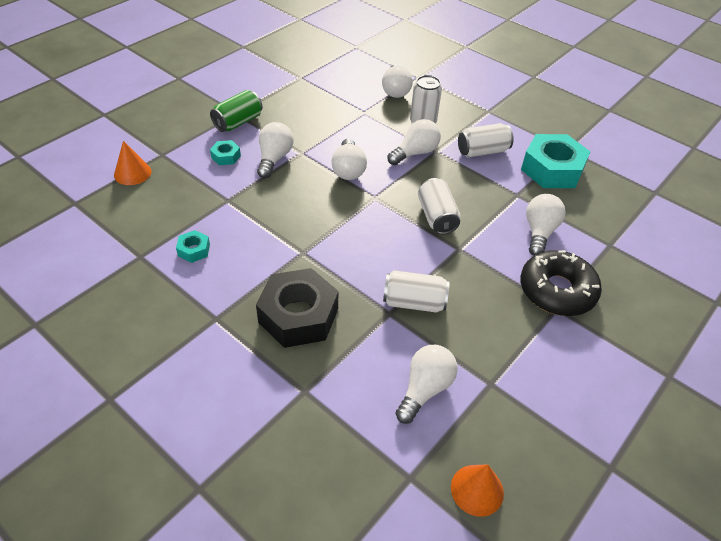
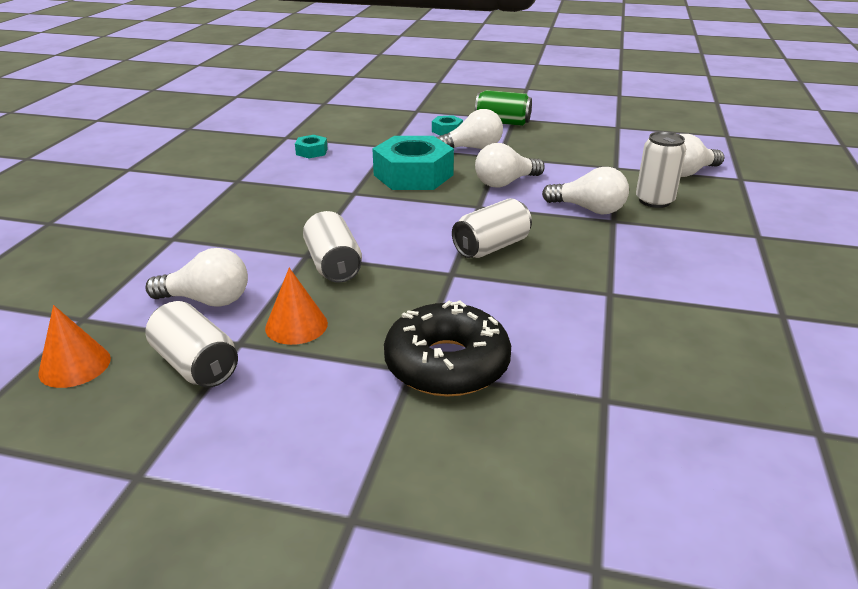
camera: 65 degrees right, 15 degrees down
(132, 173) = (380, 108): orange cone -> orange cone (296, 325)
(298, 315) = (267, 212): black nut -> none
(482, 151) = (662, 249): white can -> white can (196, 365)
(539, 232) = (552, 326): white light bulb -> none
(552, 169) = (710, 311): turquoise nut -> turquoise nut (413, 175)

